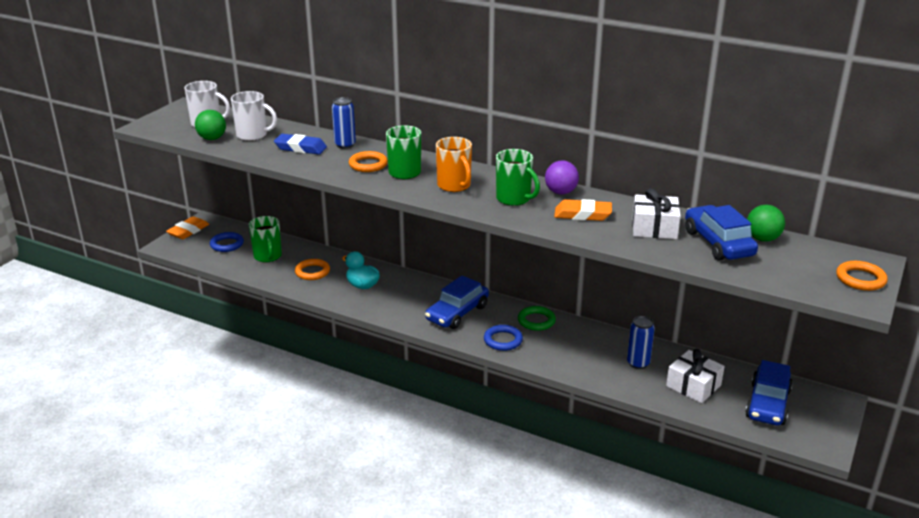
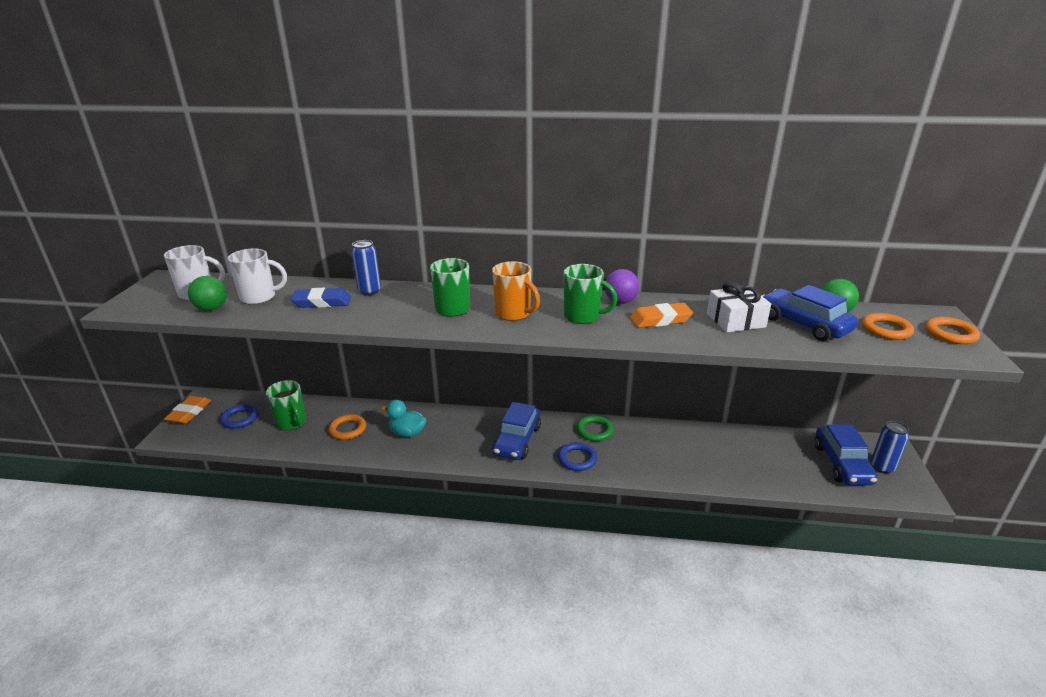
camera: 20 degrees left, 0 degrees up
(368, 165) = (408, 307): orange ring -> orange ring (886, 330)
(638, 363) = (710, 452): blue can -> blue can (882, 467)
(693, 386) = (771, 462): white gift -> none

